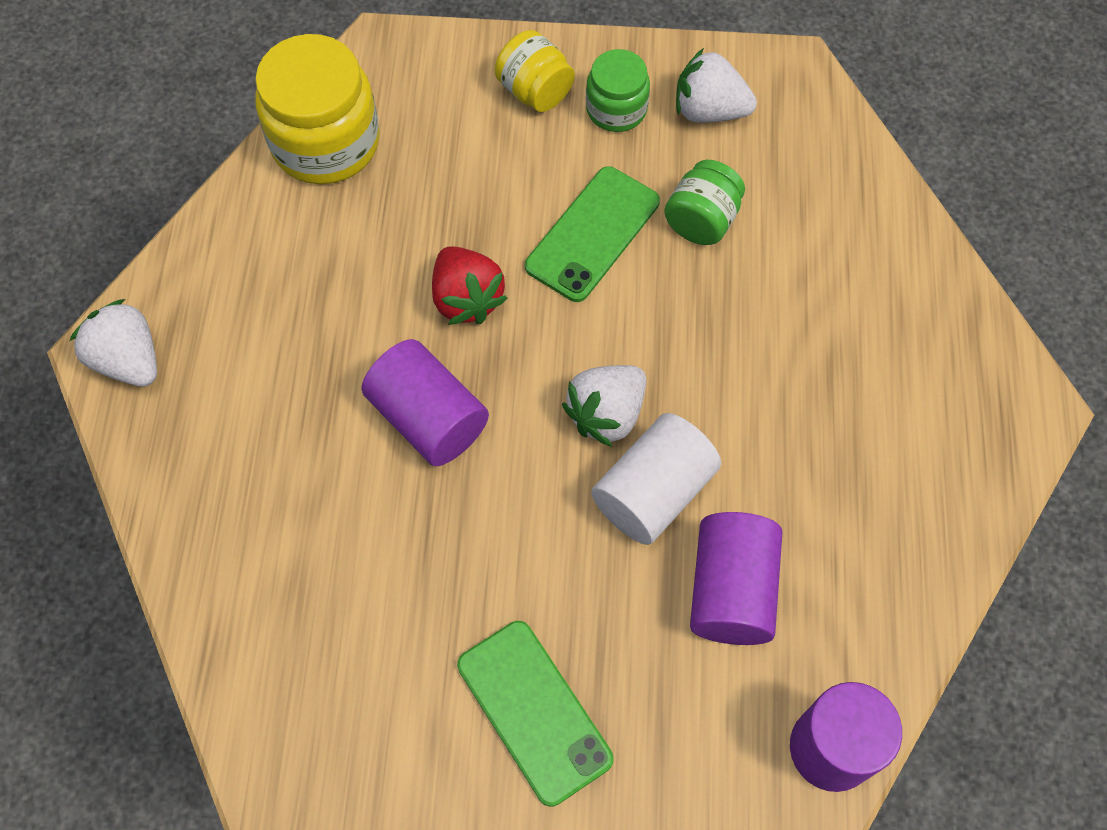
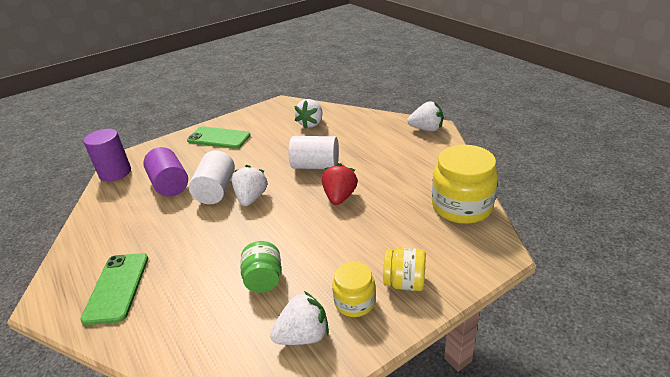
camera: 145 degrees right, 30 degrees down
(300, 588) = (311, 124): none -> white strawberry
(428, 418) = (315, 166): purple cylinder -> white cylinder
(466, 299) = (340, 197): red strawberry -> red strawberry turned 75 degrees clockwise
(592, 234) = (311, 244): green phone -> green phone (117, 287)
(616, 109) = (355, 302): green jar -> yellow jar

